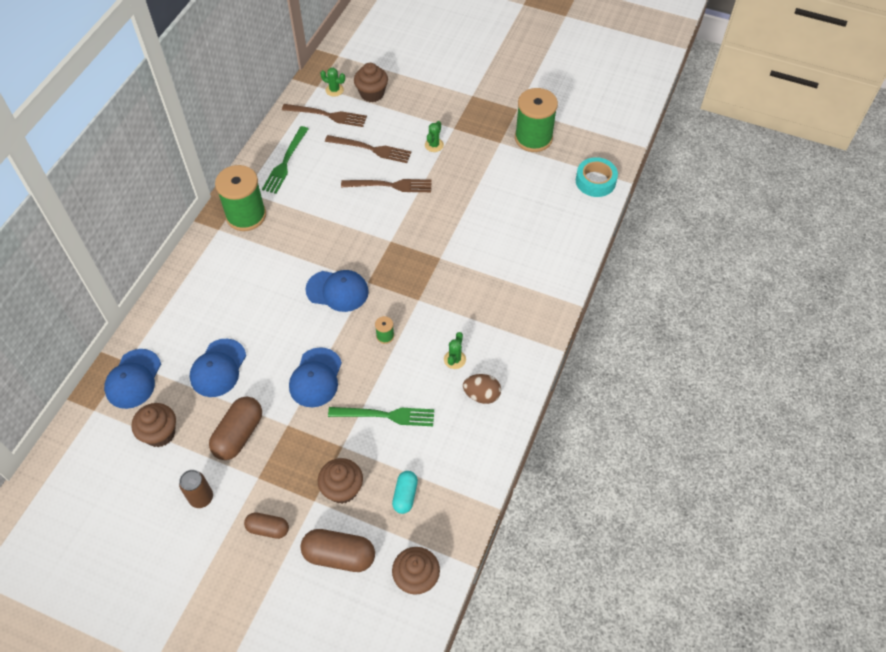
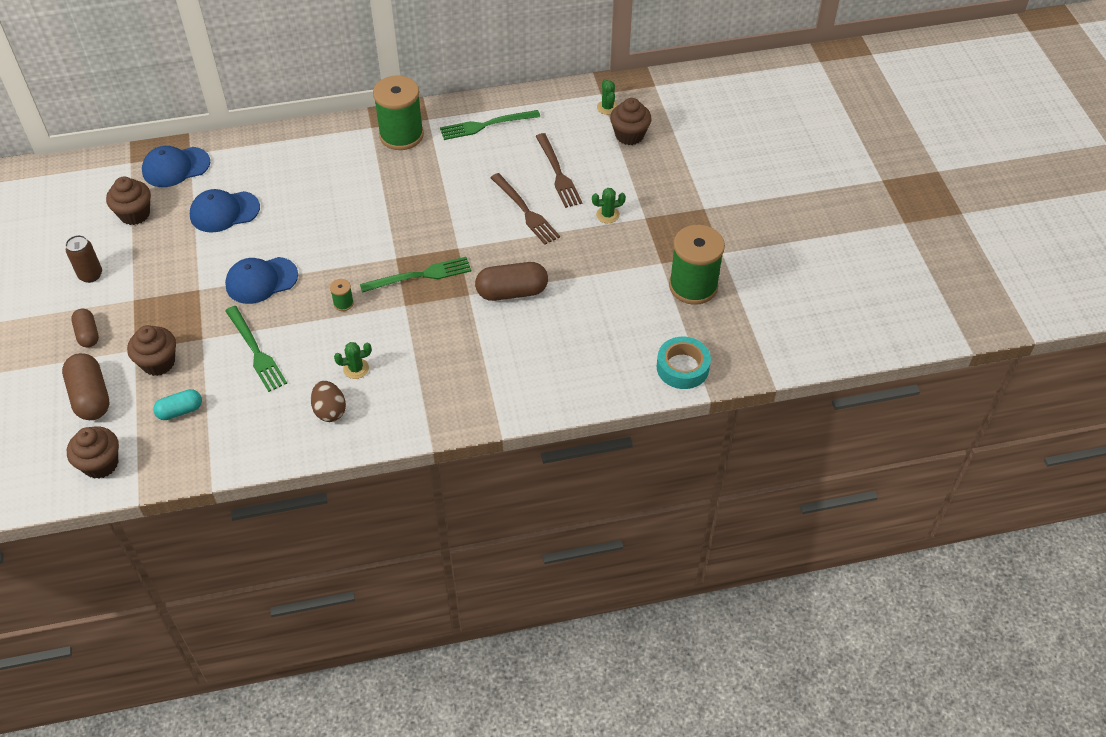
camera: 55 degrees right, 5 degrees down
(239, 434) = (167, 263): brown capsule -> brown capsule (512, 292)
(327, 115) = (570, 121): brown fork -> none
(337, 291) = (368, 242): blue cap -> none
(398, 276) = (420, 275): none -> green fork

